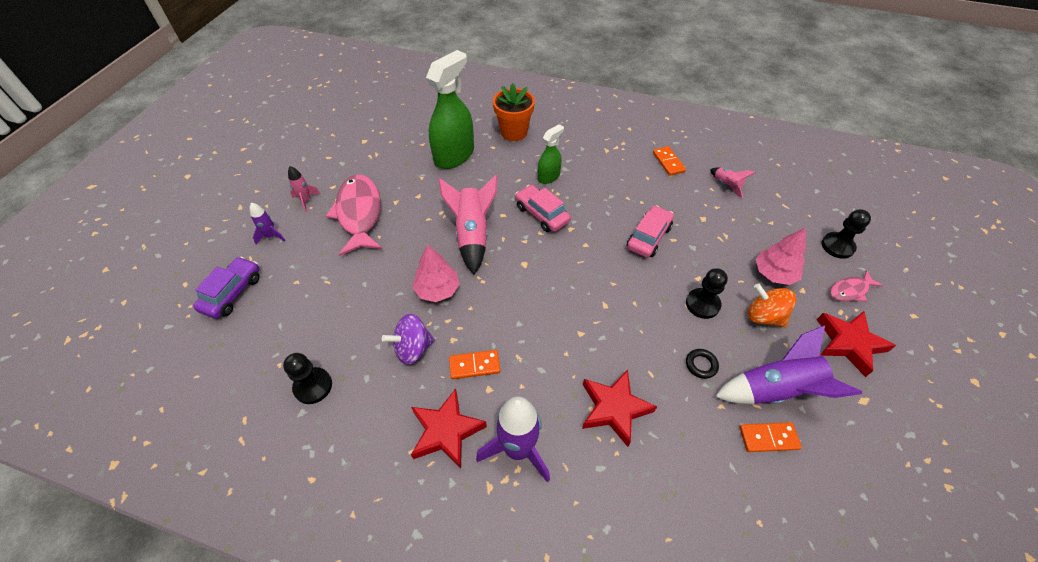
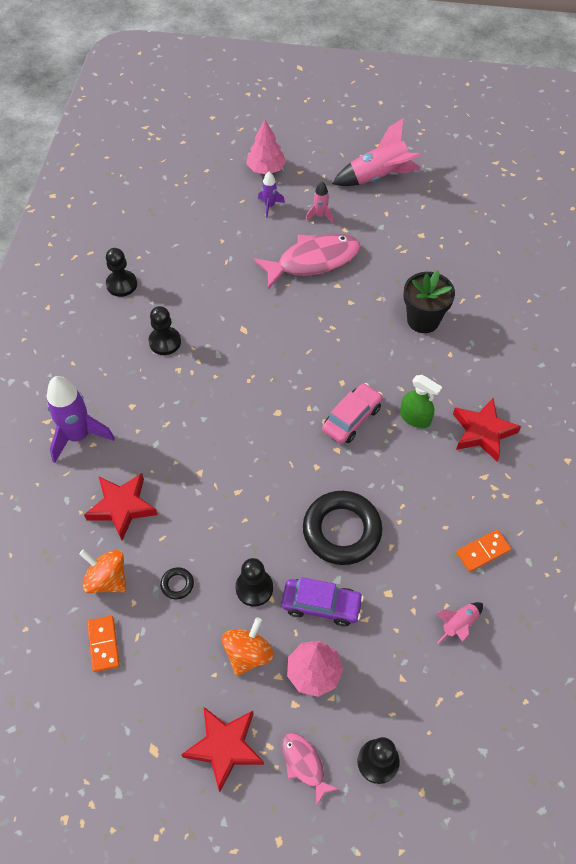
camera: 80 degrees right, 5 degrees up
(232, 293) = (202, 203): purple car -> purple car (321, 605)
(413, 348) = (165, 342): purple spinning top -> black pawn
(437, 290) = (231, 346): pink tree -> pink tree (266, 168)
(446, 431) = (90, 383): red star -> red star (482, 432)
(454, 155) = (423, 320): green spray bottle -> black flower pot
(472, 235) = (307, 360): pink rocket -> pink rocket (378, 177)
(474, 366) = (153, 391): orange domino -> none
(514, 132) = (484, 371): orange flower pot -> none
(648, 237) = (342, 531): pink car -> black ring
(697, 429) = (107, 579): none -> orange spinning top
(775, 390) = (156, 656): purple rocket -> none

